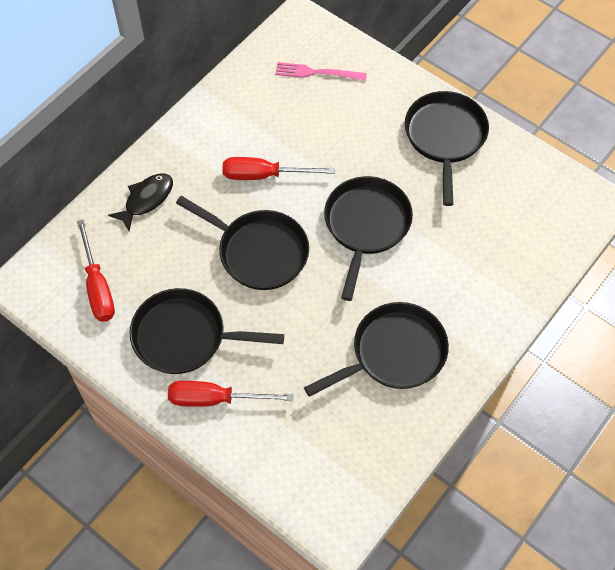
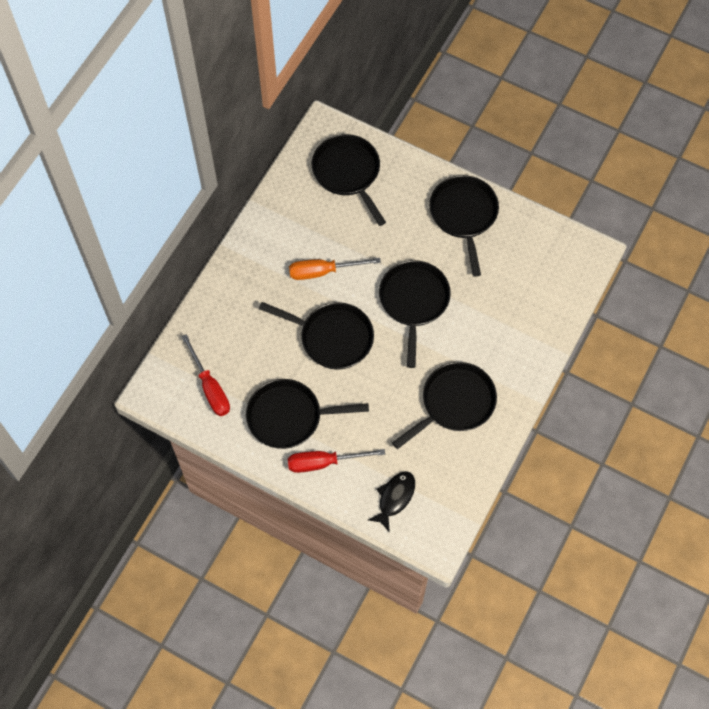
camera: 10 degrees left, 5 degrees up
(146, 200) = (231, 308): black fish -> black fish (394, 498)
(264, 175) = (323, 271): red screwdriver -> orange screwdriver
(317, 73) = (348, 173): pink fork -> black pan

